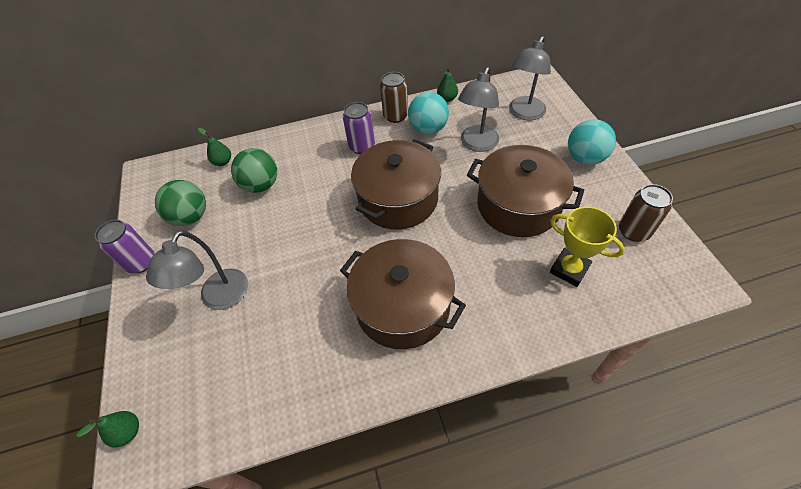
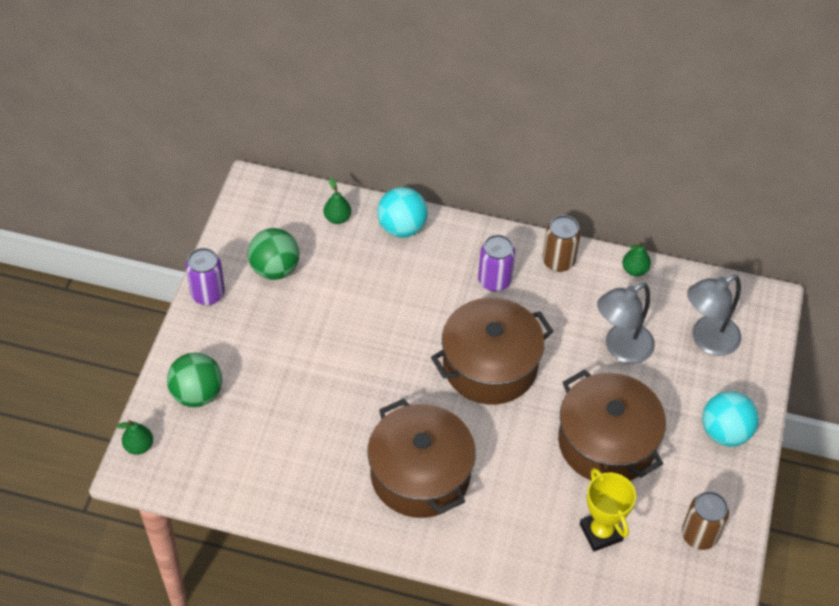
camera: 25 degrees right, 0 degrees up
(219, 298) = (262, 372): grey lamp -> none
(261, 185) = (362, 270): green ball -> green ball (197, 394)
(428, 129) = (582, 299): turquoise ball -> turquoise ball (402, 227)

